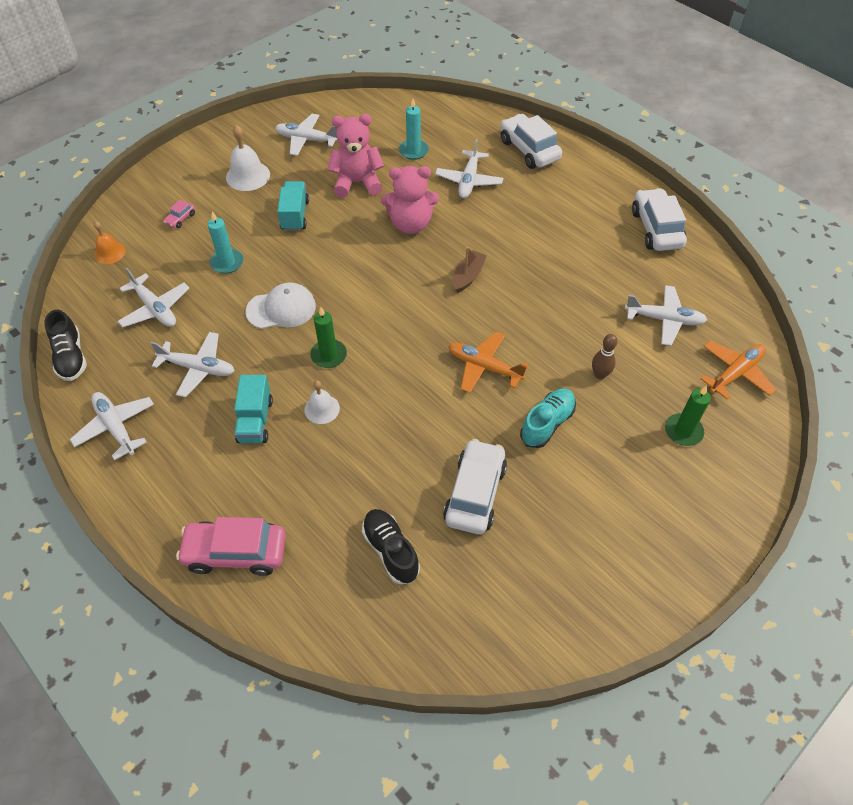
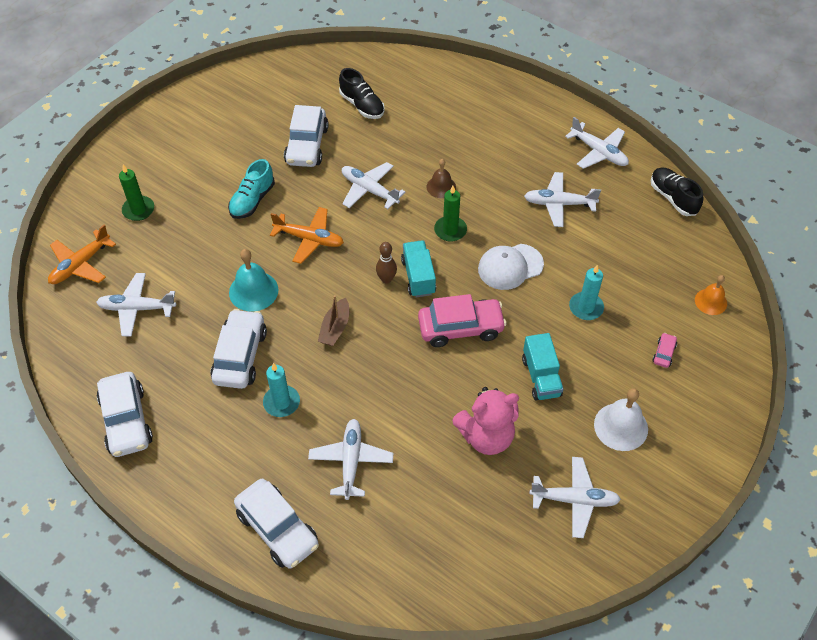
camera: 170 degrees right, 0 degrees up
(155, 309) = (628, 250): white plane -> white plane (369, 190)
(235, 552) = (468, 91): pink car -> pink car (460, 328)
(255, 420) = (491, 171): turquoise truck -> turquoise truck (418, 277)
(322, 409) = (441, 187): white bell -> brown bell
(410, 224) = (408, 385): pink teddy bear -> none
(413, 151) = (430, 502): turquoise candle -> turquoise candle (281, 402)
(546, 321) = (253, 291): none -> turquoise bell
(559, 265) = (240, 356): none -> white car
(600, 375) = (205, 246): brown bowling pin -> brown bowling pin (386, 279)

